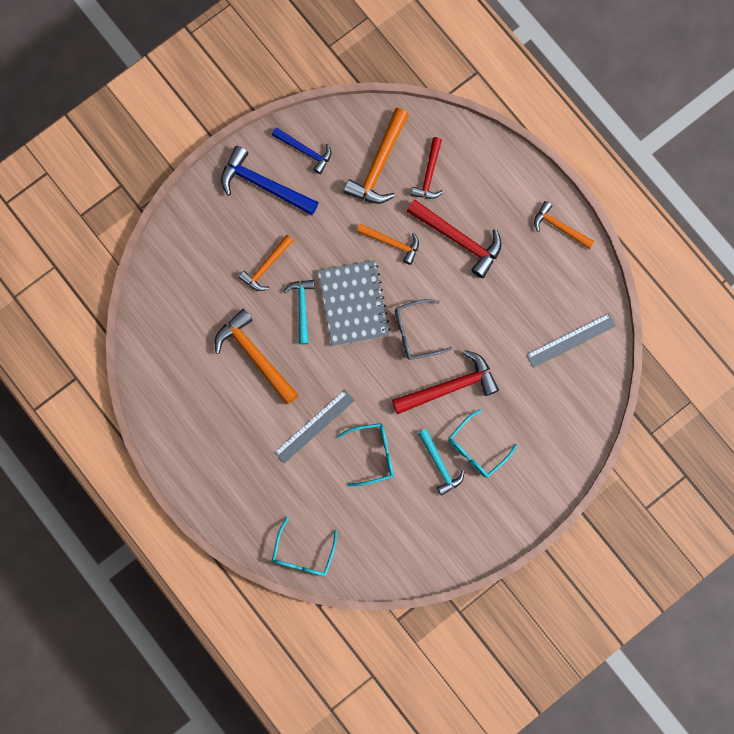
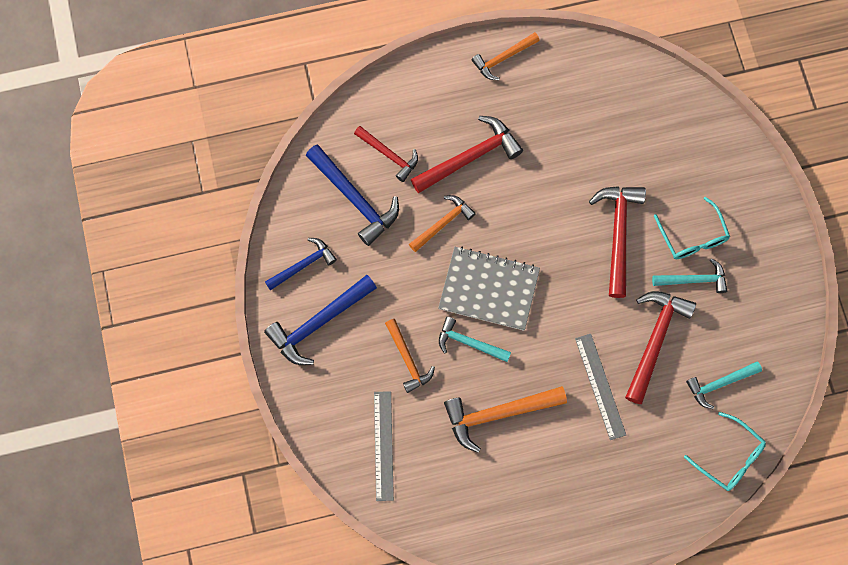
camera: 65 degrees left, 5 degrees down
(361, 521) = (719, 384): none -> turquoise hammer
(373, 454) = (654, 340): turquoise glasses -> red hammer
(379, 165) = (355, 199): orange hammer -> blue hammer
(415, 332) = (547, 242): grey glasses -> none
(571, 340) = (621, 100): grey ruler -> grey ruler (383, 445)

